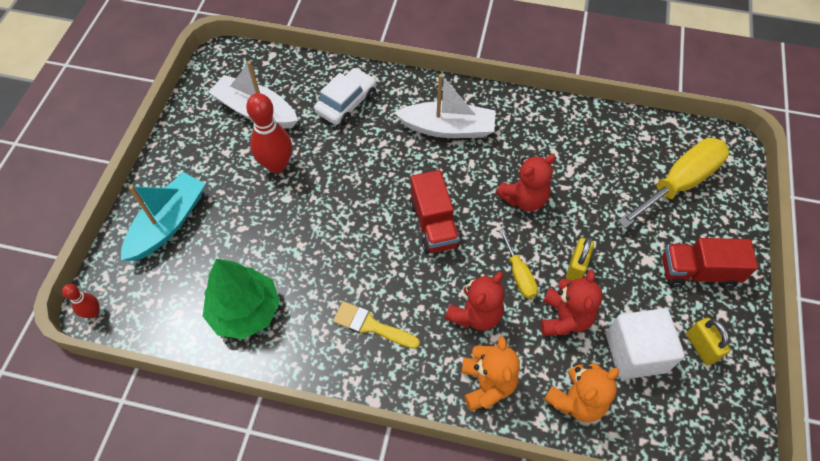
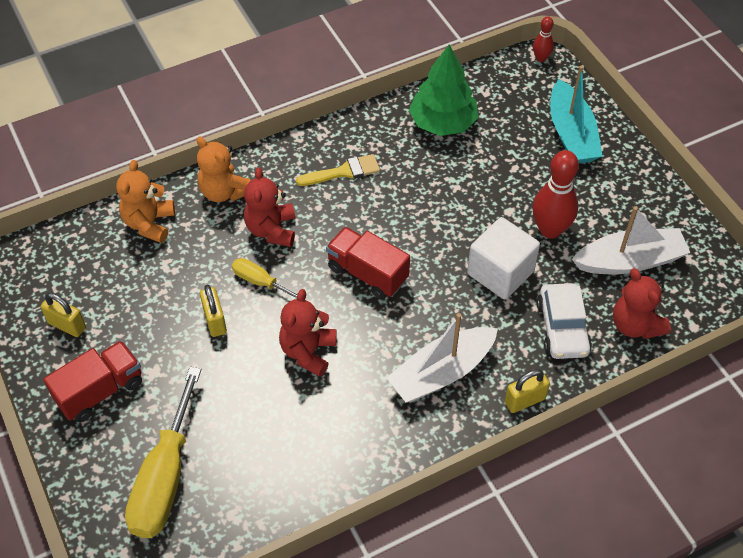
camera: 140 degrees right, 5 degrees down
(415, 82) = (525, 400): none -> yellow padlock
(564, 318) = (197, 273): red teddy bear -> red teddy bear (635, 325)
(635, 353) = (121, 285): white cube -> white cube (500, 272)

